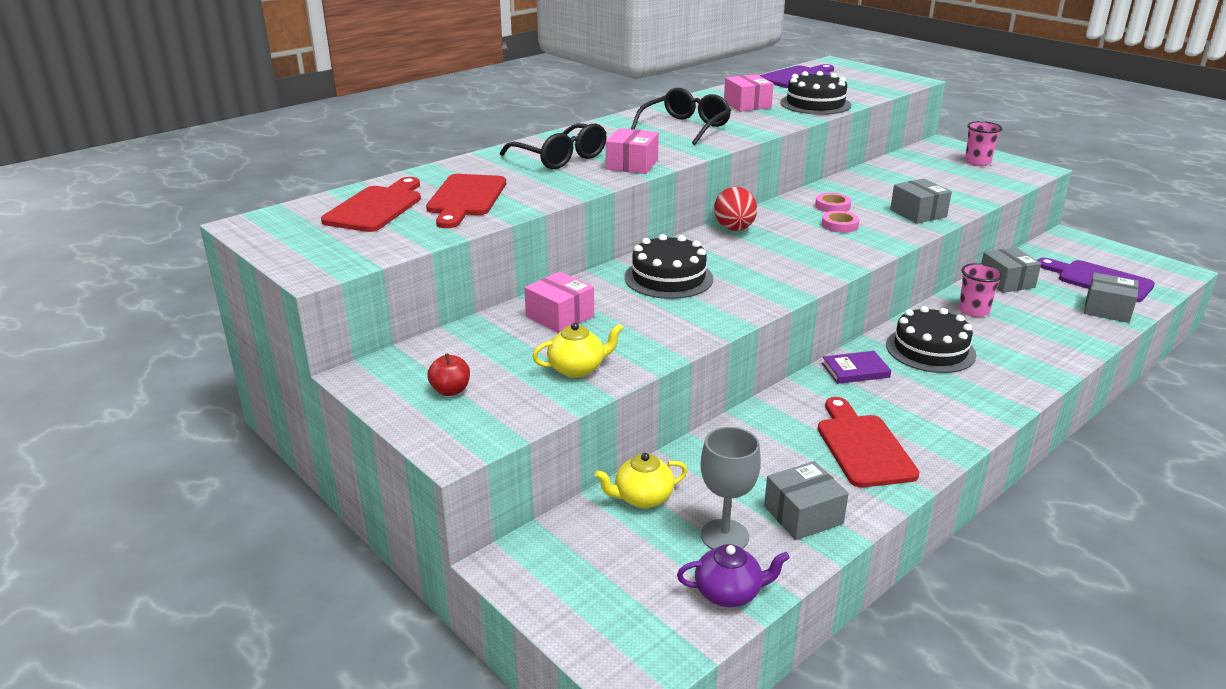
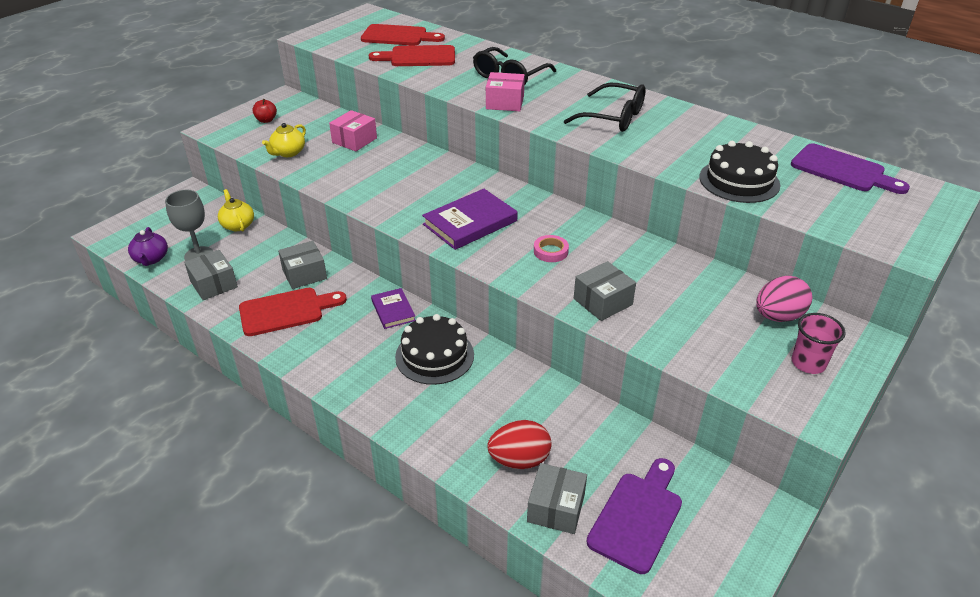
camera: 80 degrees right, 10 degrees up
(577, 369) = (288, 153): yellow teapot -> yellow teapot turned 60 degrees clockwise
(668, 278) = (419, 173): black cake -> none
(734, 229) = (520, 197): red egg -> red egg (519, 460)
(747, 105) = (707, 143): pink box -> none
(785, 257) = (470, 223): none -> purple book
(832, 206) = (597, 248): pink tape -> none
(923, 161) = (778, 316): none -> pink egg
(973, 311) = (521, 392): pink cup -> none
(1006, 282) = (600, 427): grey box -> grey box (304, 274)

